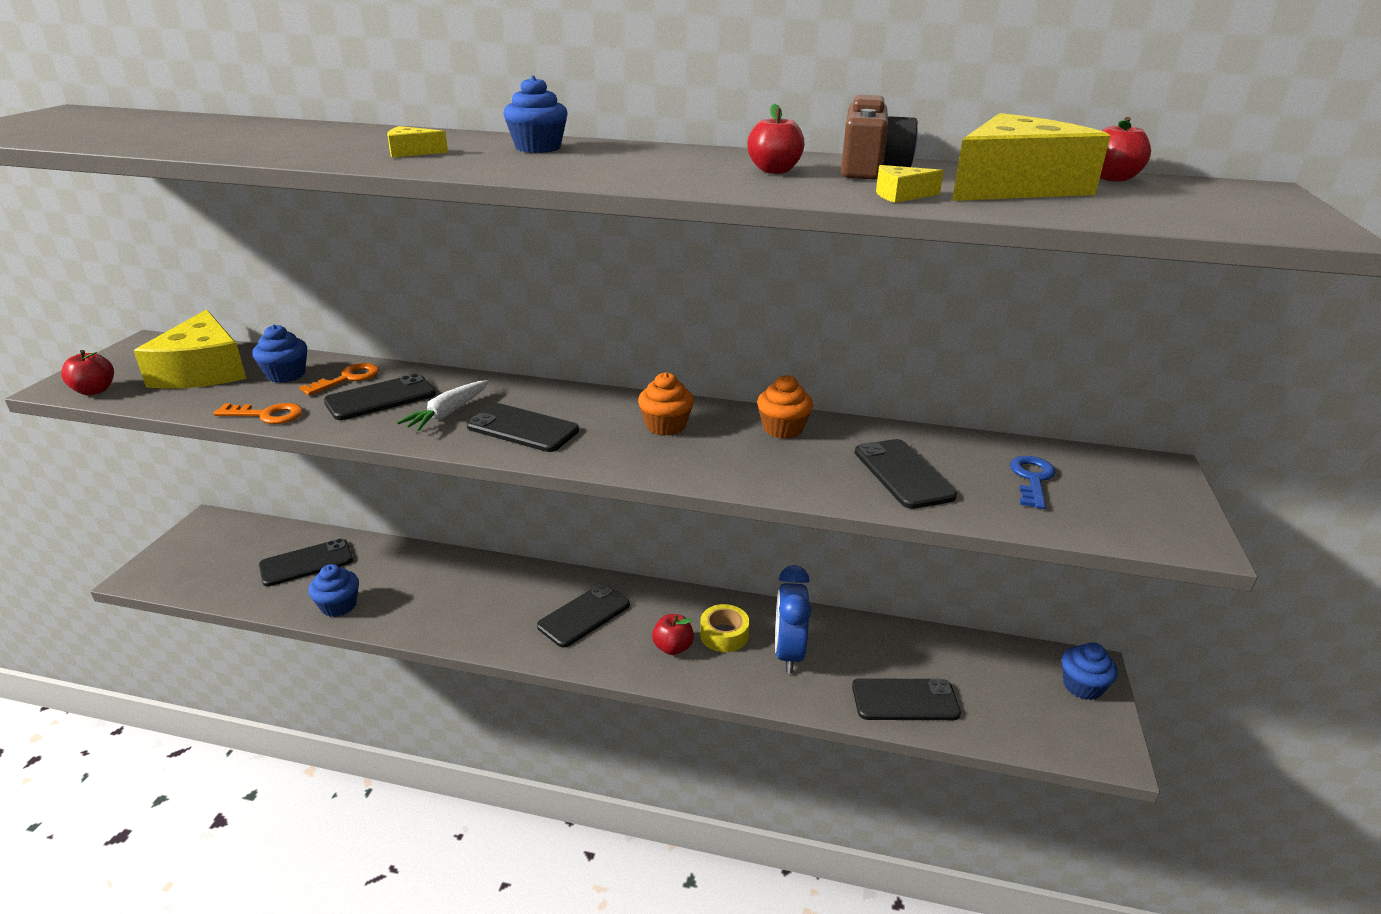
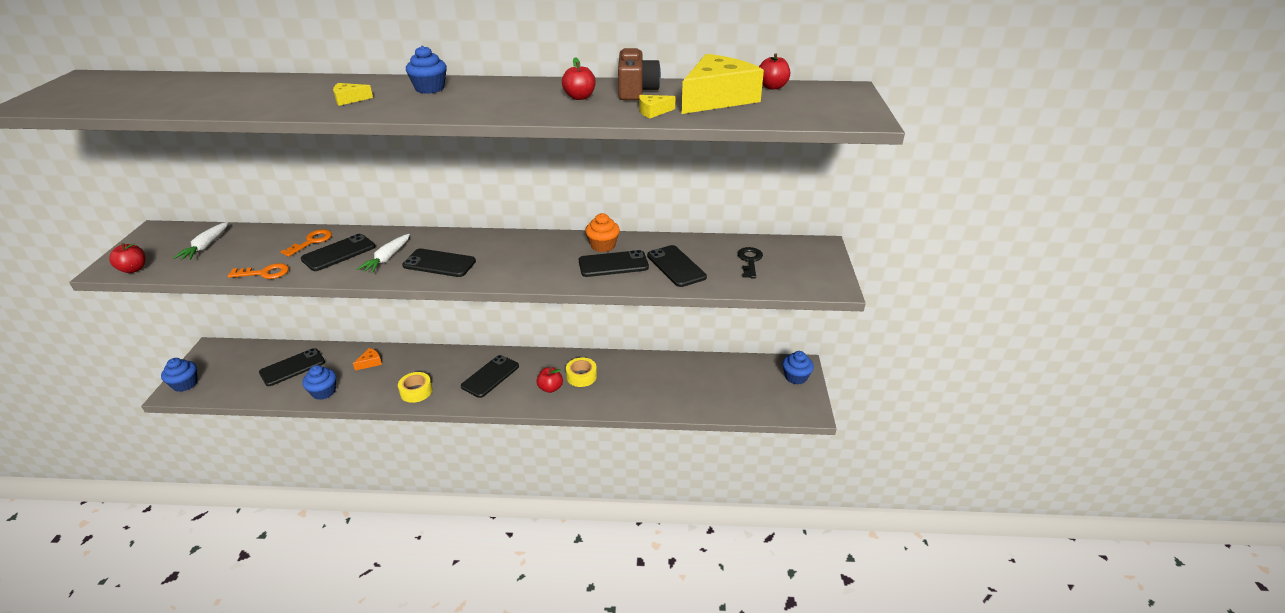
camera: 10 degrees left, 5 degrees up
(203, 370) = (206, 246): yellow cheese -> white carrot
(286, 375) = (267, 243): blue cupcake -> blue cupcake (185, 384)
(414, 570) = (370, 362): none -> orange cheese
(470, 624) = (416, 391): none -> yellow tape
(666, 426) = (530, 252): orange cupcake -> none
(788, 653) = (622, 382): blue clock -> none
(905, 700) = (694, 399): black phone -> black phone (613, 264)
(1032, 479) = (750, 261): blue key -> black key

